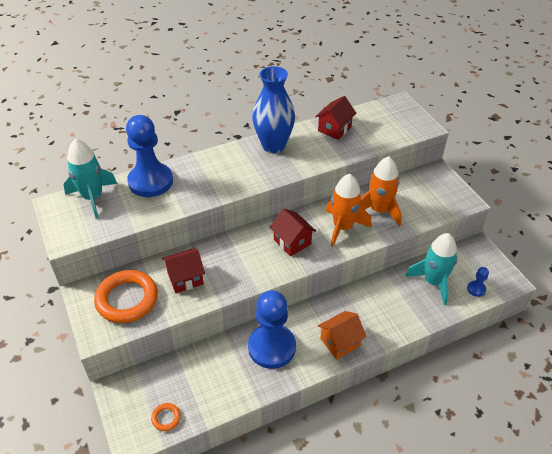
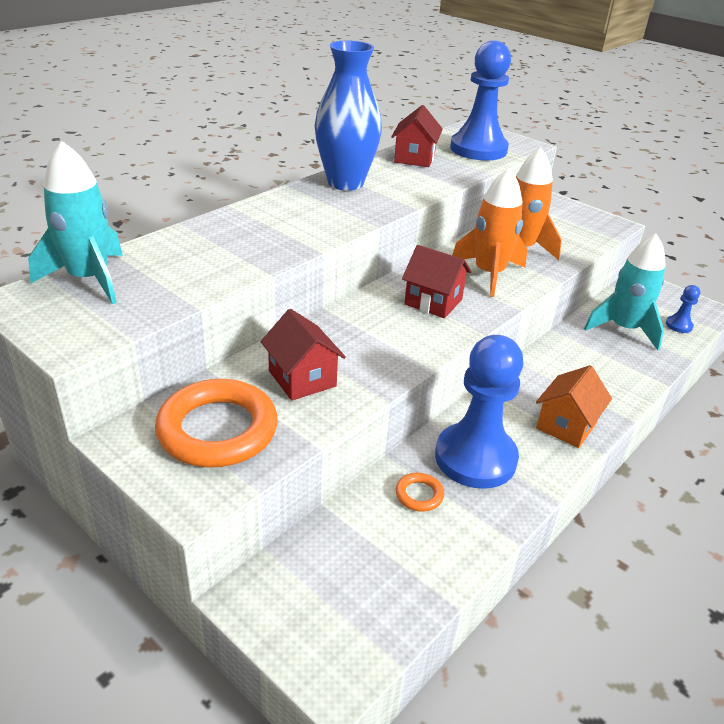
camera: 25 degrees left, 10 degrees down
(150, 181) = (182, 245): blue pawn -> blue pawn (478, 149)
(166, 418) = (376, 615): orange ring -> orange ring (419, 495)
(185, 278) = (302, 378): red house -> red house turned 75 degrees counterclockwise

